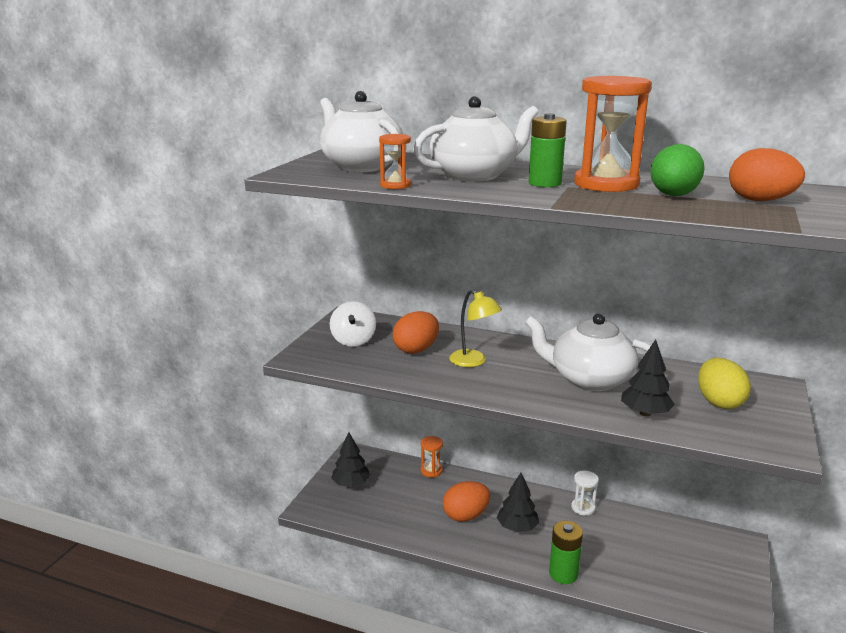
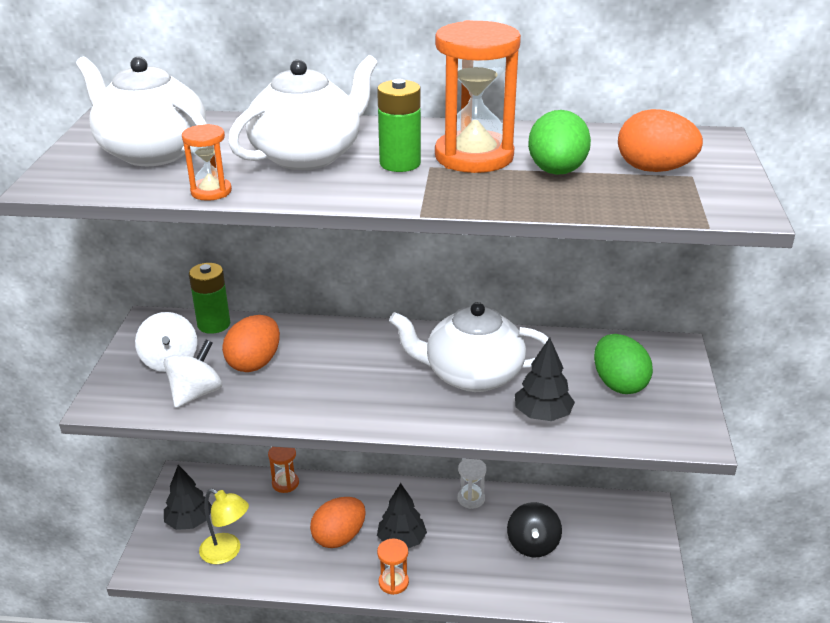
camera: 15 degrees left, 10 degrees up
(366, 362) = (196, 393): none -> white spinning top
(473, 362) = (330, 370): yellow lamp -> yellow lamp (227, 552)
(503, 556) = (393, 582): none -> orange hourglass
(563, 574) = (464, 590): green battery -> green battery (214, 324)
(631, 551) = (533, 544): none -> black spinning top
(719, 402) = (619, 384): yellow egg -> green egg

